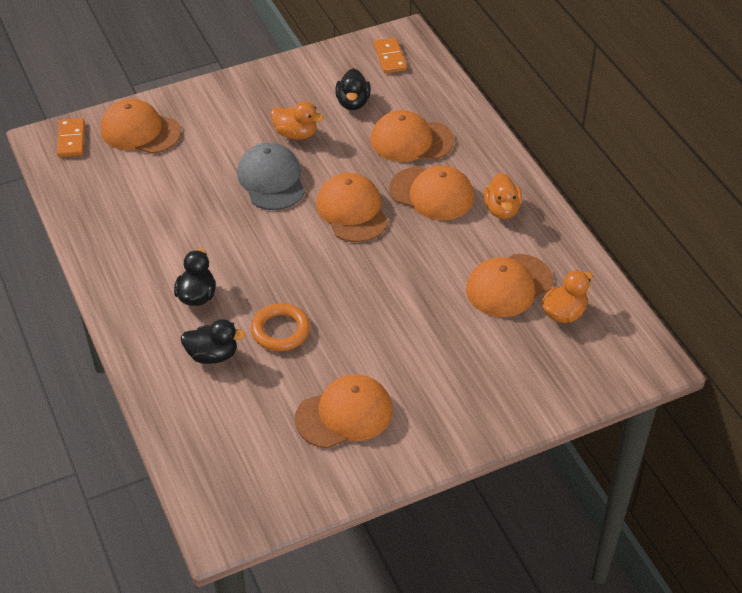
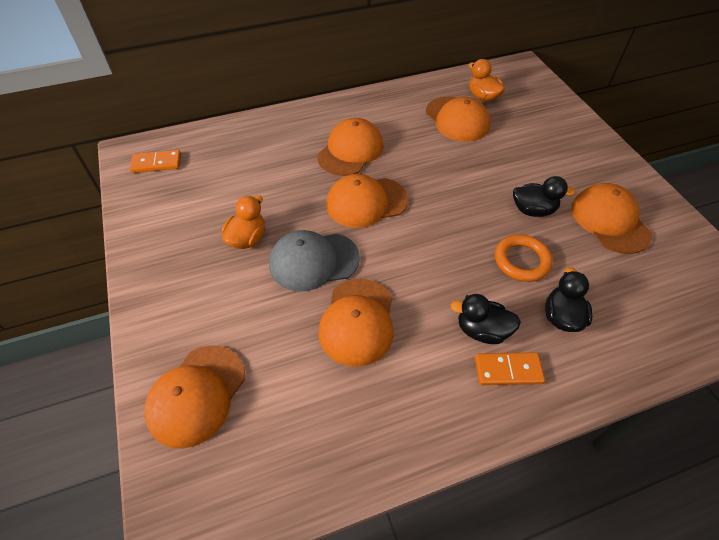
camera: 85 degrees left, 5 degrees up
(71, 140) = (187, 490): orange domino -> orange domino (508, 370)
(353, 103) = (214, 193): black duck -> black duck (533, 210)
(411, 140) = (280, 158): orange cap -> orange cap (357, 321)
(502, 210) = (374, 115): orange duck -> none

